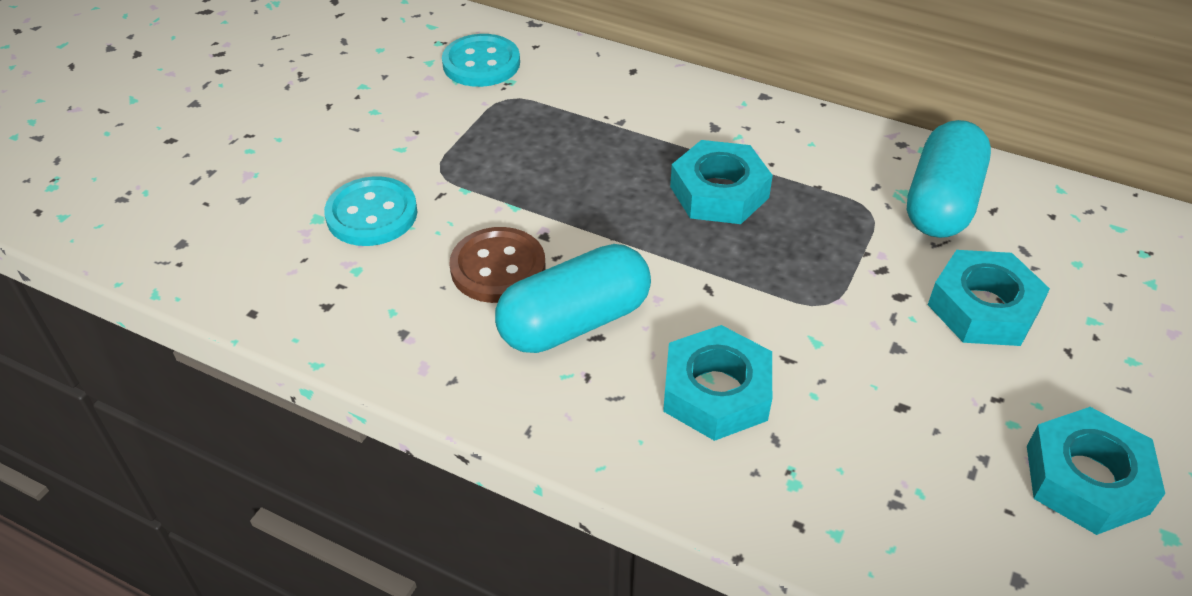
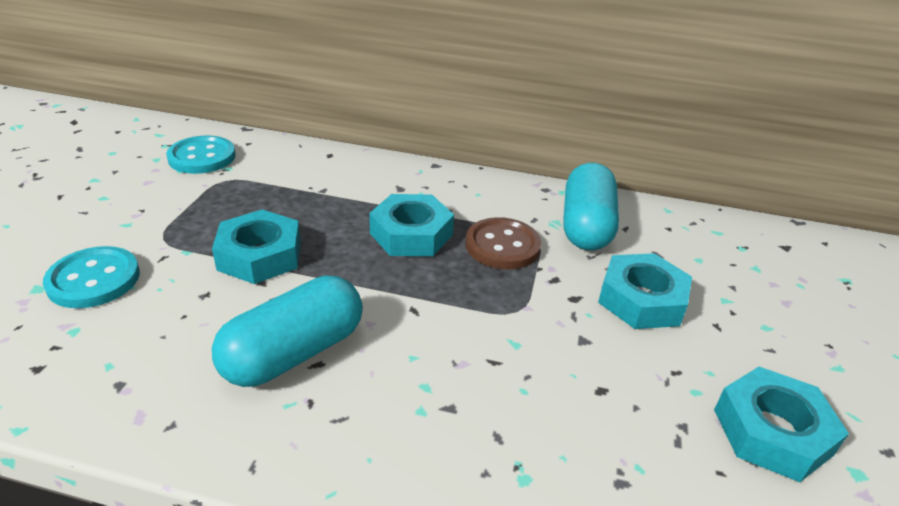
camera: 15 degrees left, 10 degrees down
(498, 268) = (218, 313): brown button -> brown button (502, 246)
(716, 392) = (435, 400): turquoise nut -> turquoise nut (260, 255)

